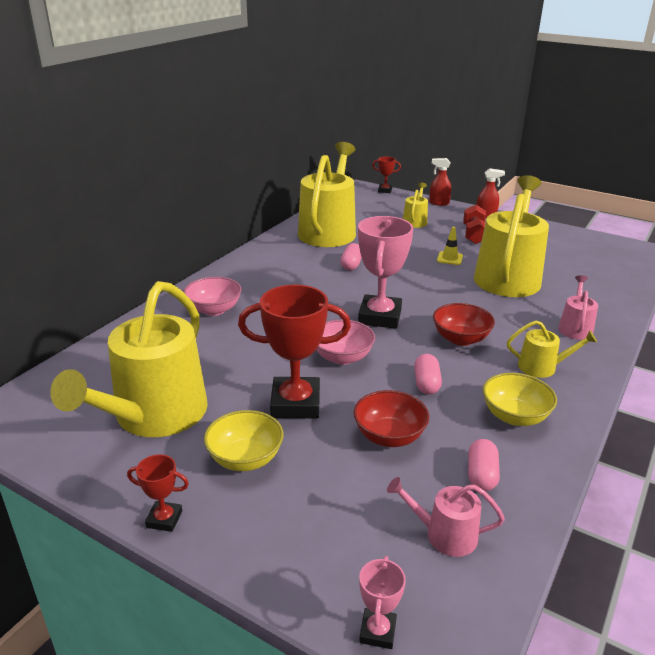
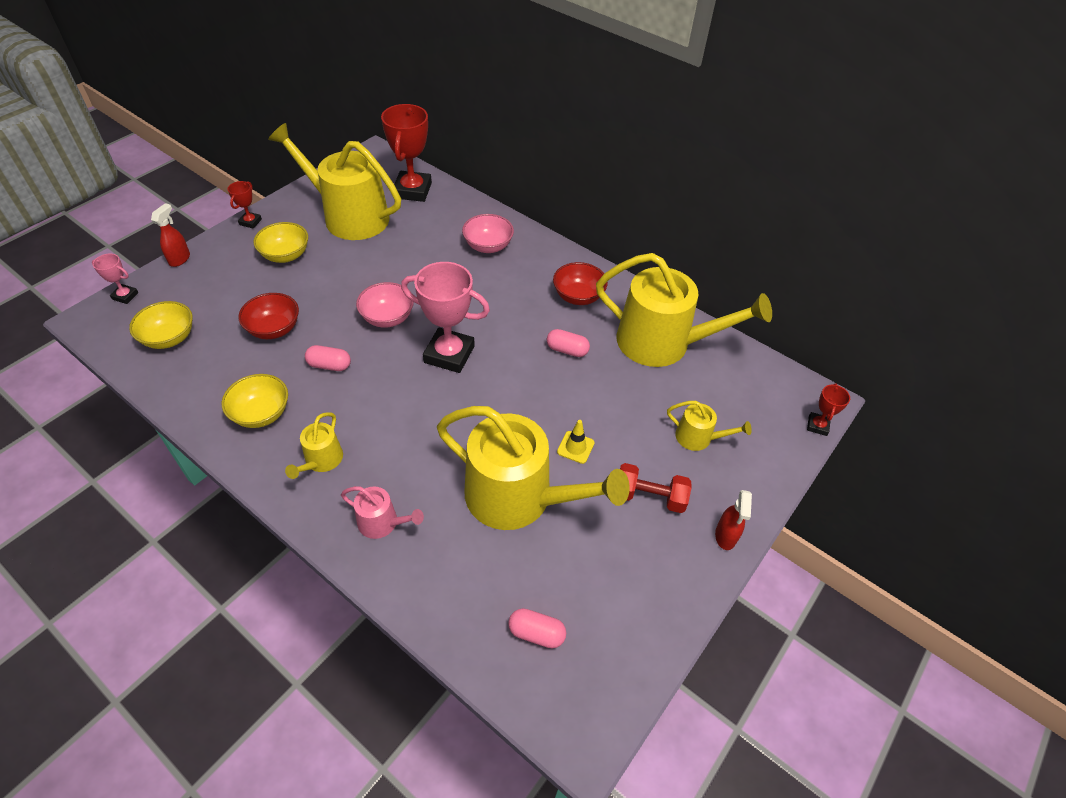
camera: 95 degrees right, 20 degrees up
(295, 403) = (334, 283): red trophy -> red trophy (412, 190)
(438, 203) = (772, 484): red spray bottle -> red spray bottle (180, 259)
(444, 535) = (169, 338): pink watering can -> yellow bowl
(460, 339) = (391, 408): red bowl -> red bowl (578, 296)
(481, 475) = (208, 371): pink capsule -> pink capsule (536, 633)

